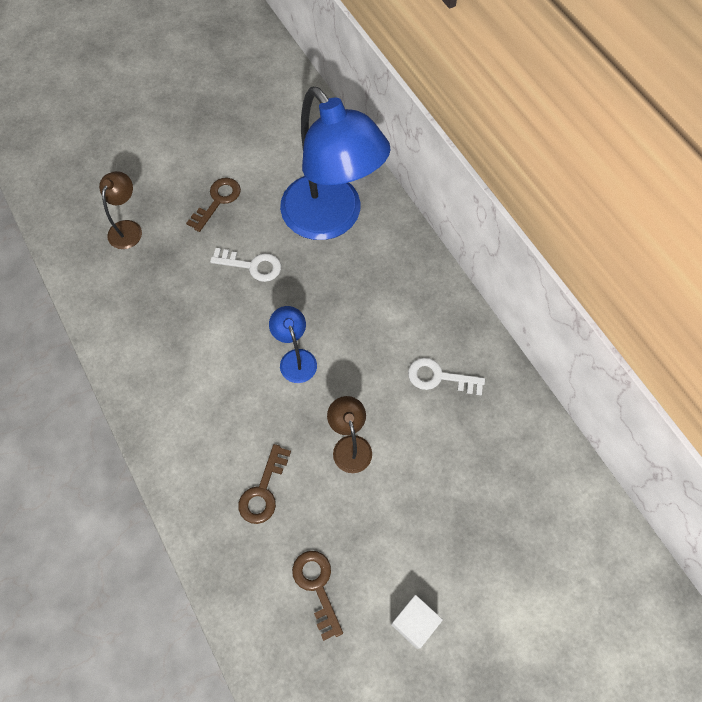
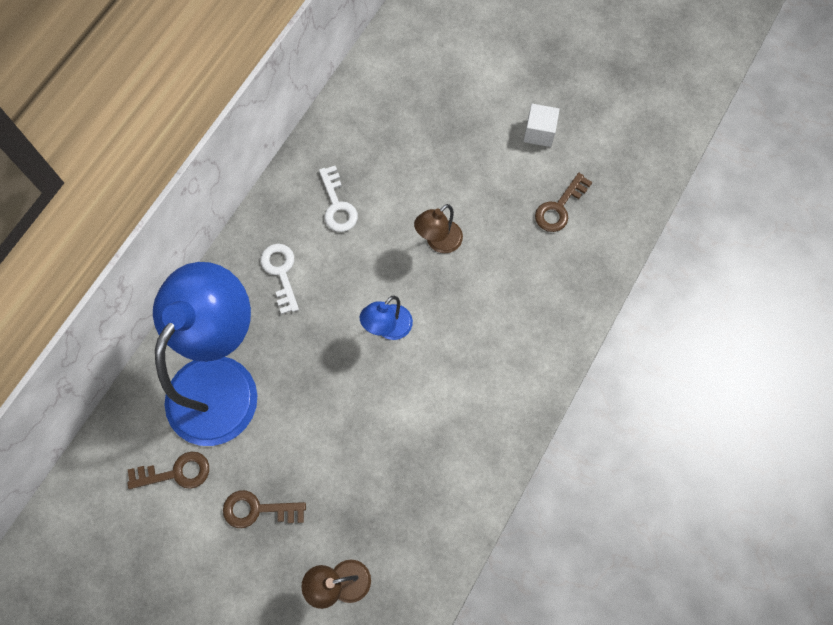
camera: 120 degrees left, 5 degrees up
(252, 265) = (315, 425): white key -> white key (281, 273)
(263, 490) = (516, 286): brown key -> brown key (176, 473)

